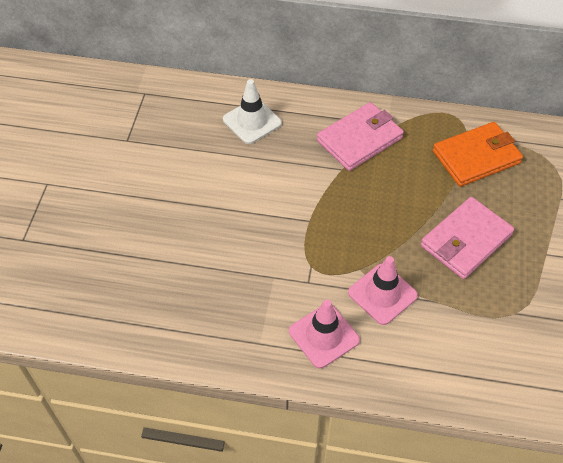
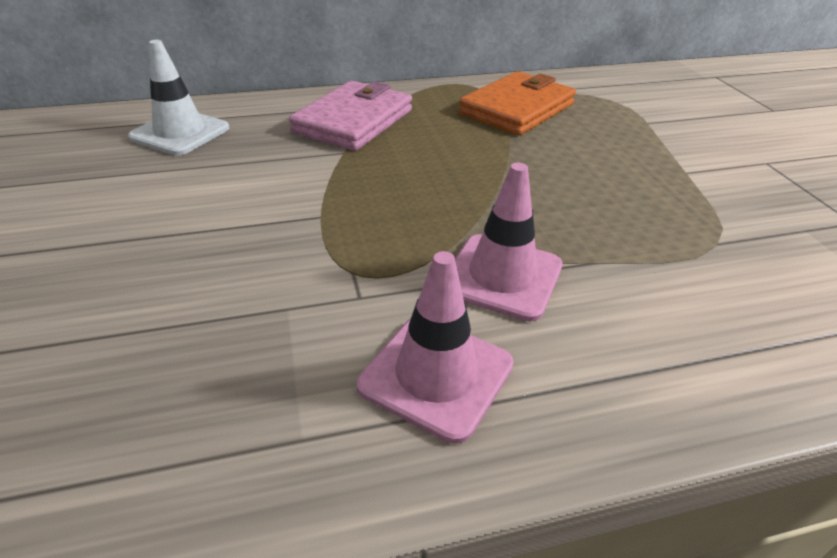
camera: 25 degrees left, 15 degrees down
(466, 240) = (573, 183): pink wallet -> none

